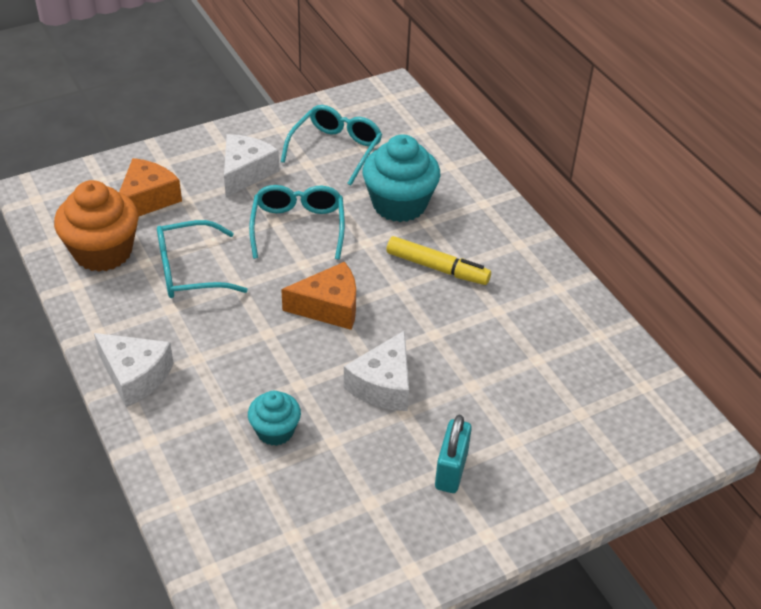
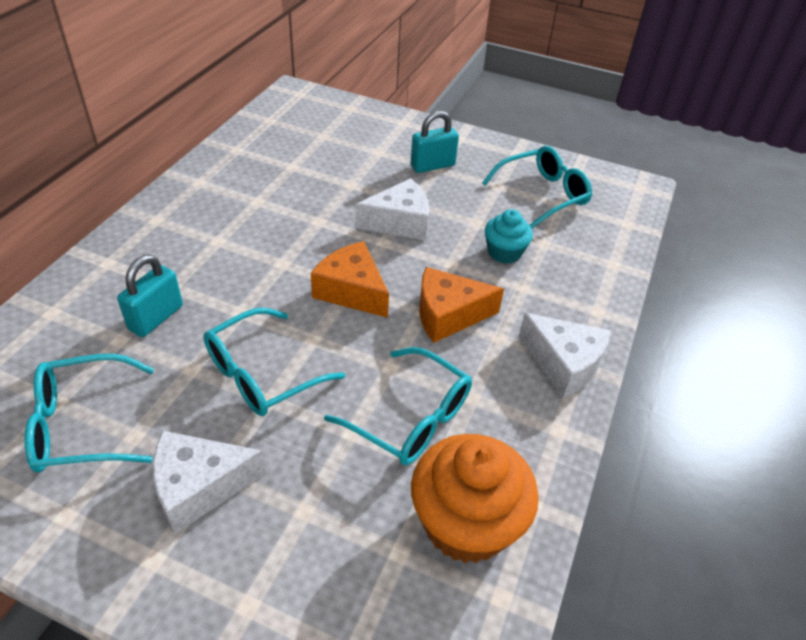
camera: 130 degrees left, 0 degrees up
(135, 376) = (564, 364): white cheese -> white cheese turned 135 degrees clockwise
(147, 199) = (339, 556): orange cheese -> orange cheese (448, 315)
(321, 531) = (543, 194): none -> turquoise glasses
(399, 204) = (156, 318): turquoise cupcake -> turquoise padlock
(437, 268) = (235, 251): yellow marker -> none

